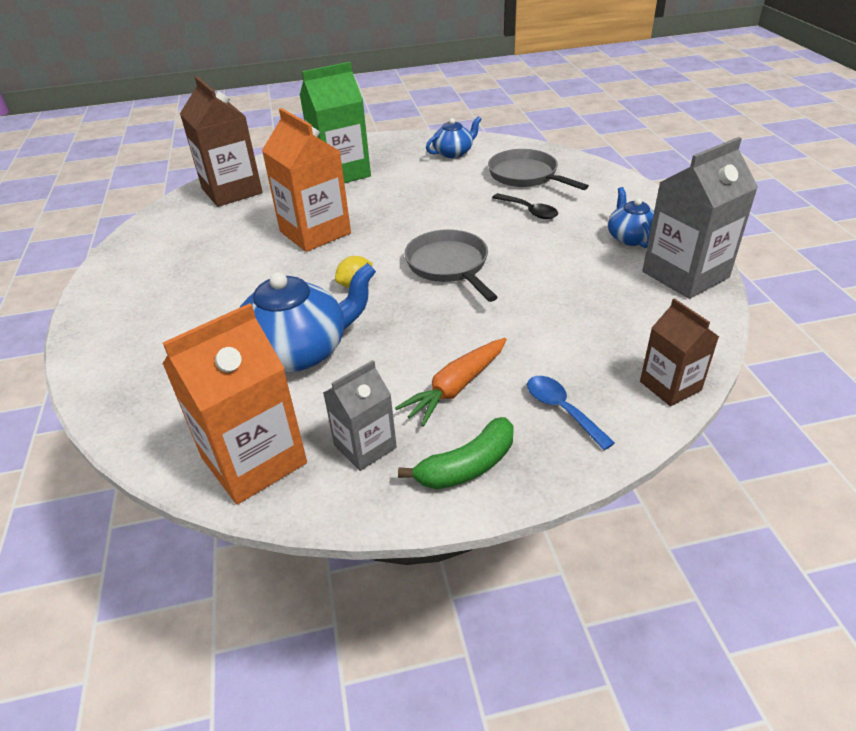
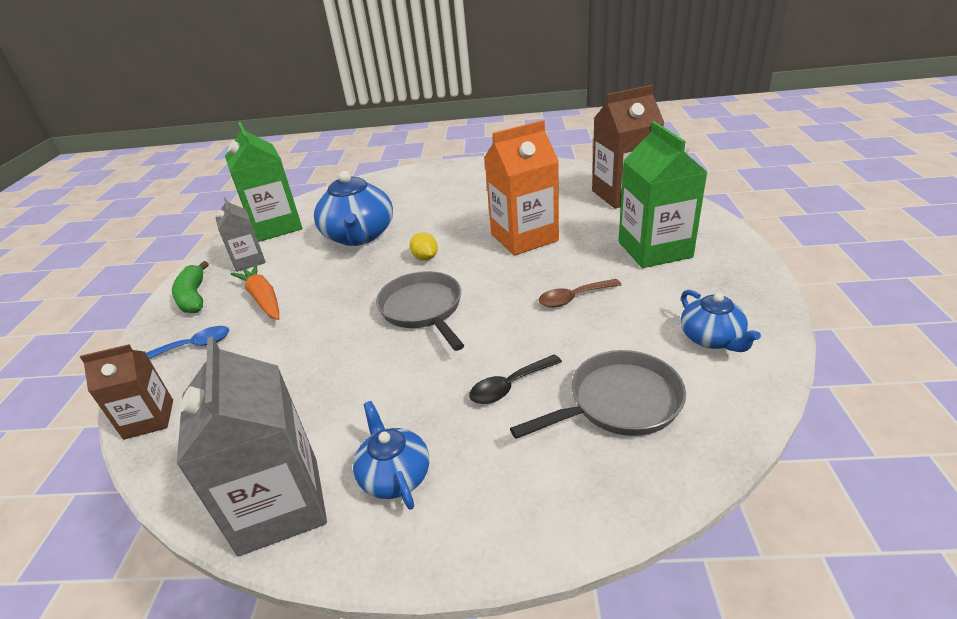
camera: 105 degrees right, 5 degrees down
(254, 460) = (276, 226): orange carton -> green carton
(417, 199) = (573, 298): none -> brown spoon
(449, 265) = (423, 309): grey pan -> grey pan turned 105 degrees counterclockwise
(630, 237) = (395, 475): blue teapot -> blue teapot turned 120 degrees counterclockwise

